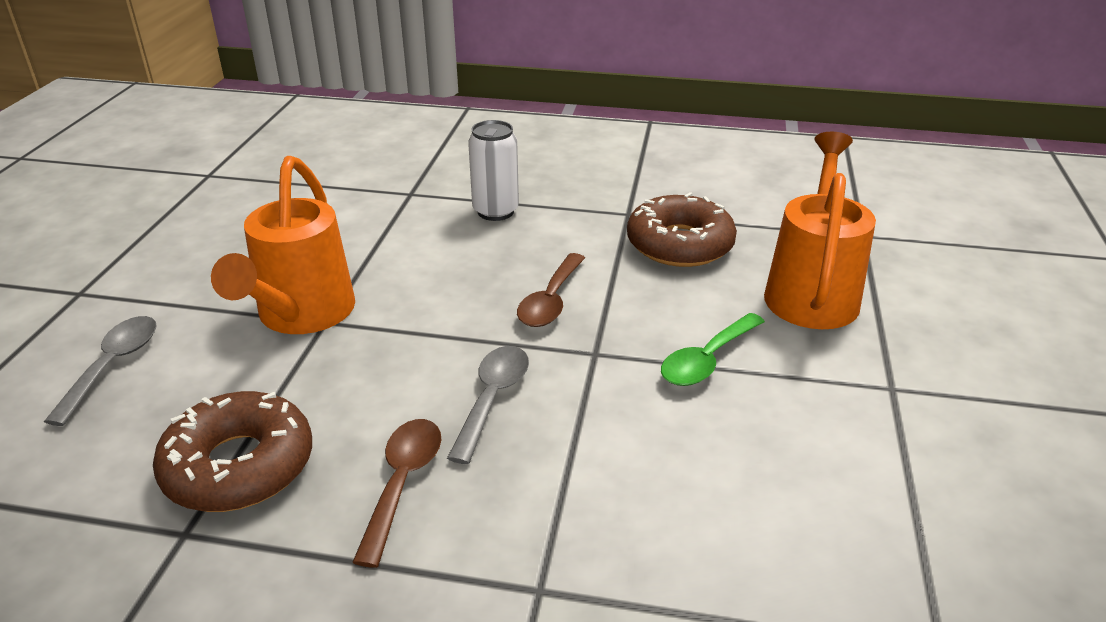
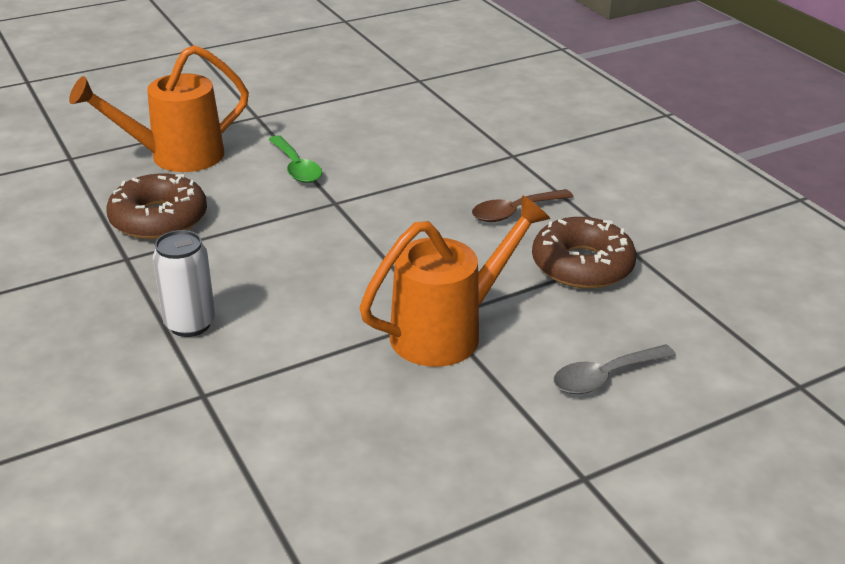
camera: 130 degrees left, 0 degrees up
(492, 398) = (420, 216): grey spoon -> none
(551, 301) = (298, 239): brown spoon -> none
(707, 360) = (296, 167): green spoon -> green spoon turned 60 degrees clockwise

